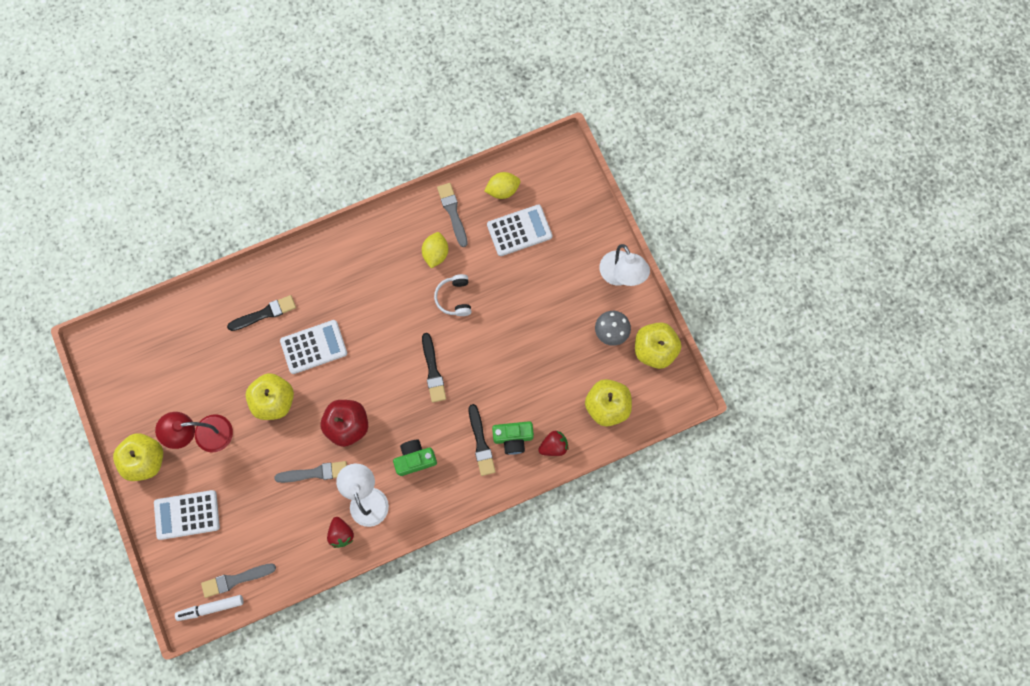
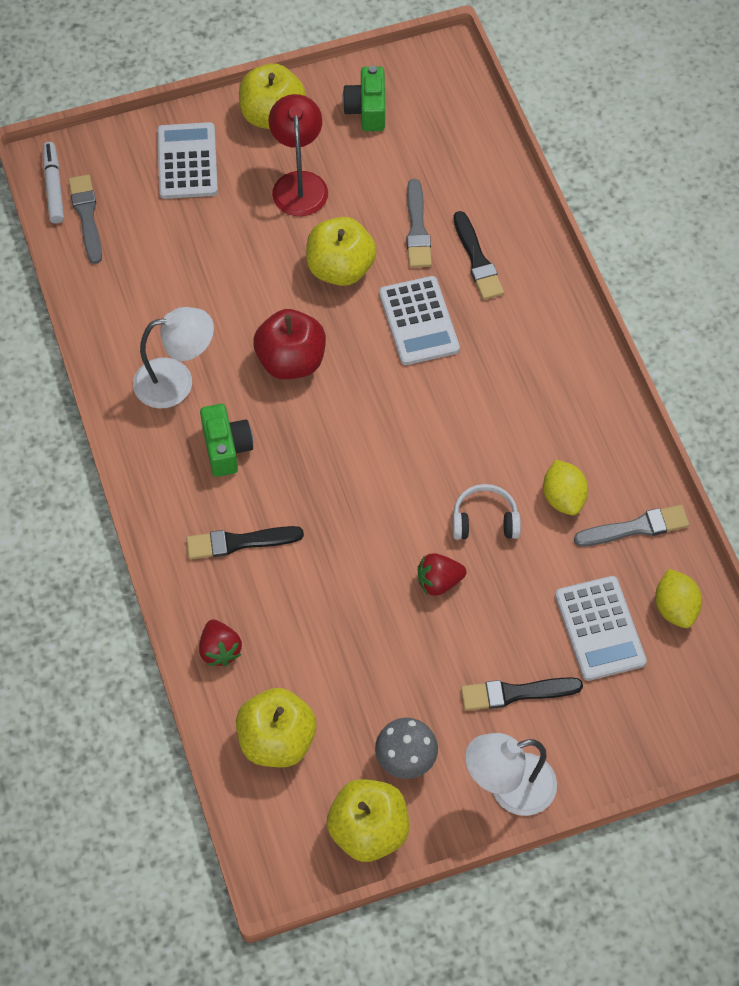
camera: 95 degrees right, 15 degrees down
(315, 473) = (224, 316): grey brush -> grey brush (417, 228)
(341, 533) = (129, 346): red strawberry -> red strawberry (439, 582)
(433, 370) = (365, 481): black brush -> black brush (515, 693)
(436, 253) = (563, 497): yellow lemon -> yellow lemon turned 60 degrees clockwise
(513, 438) = (241, 590): green camera -> green camera (367, 110)

